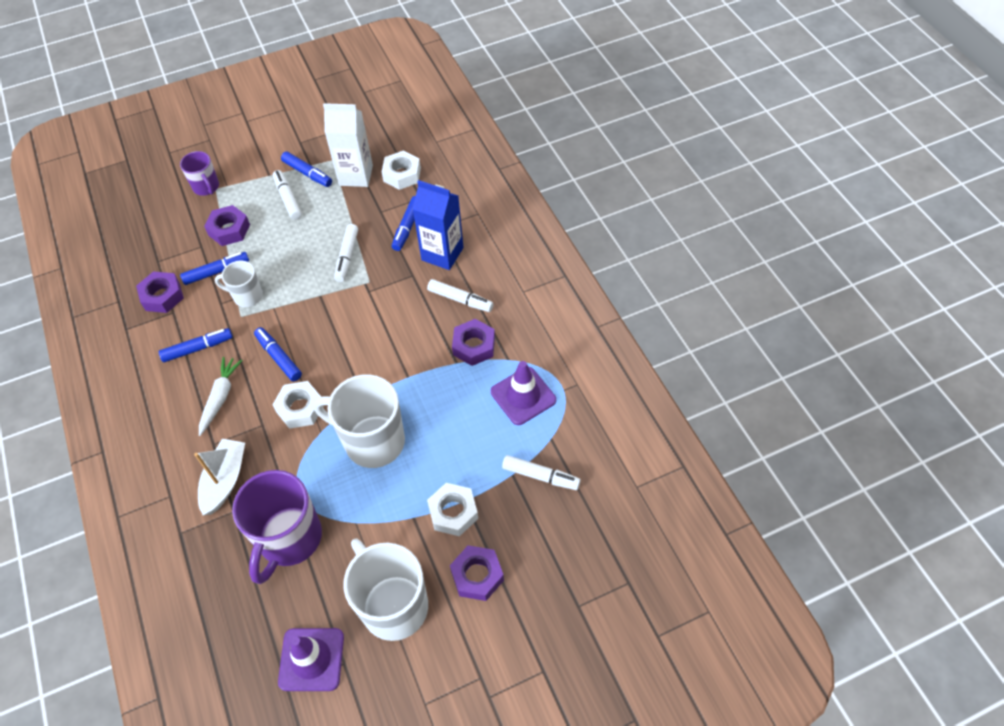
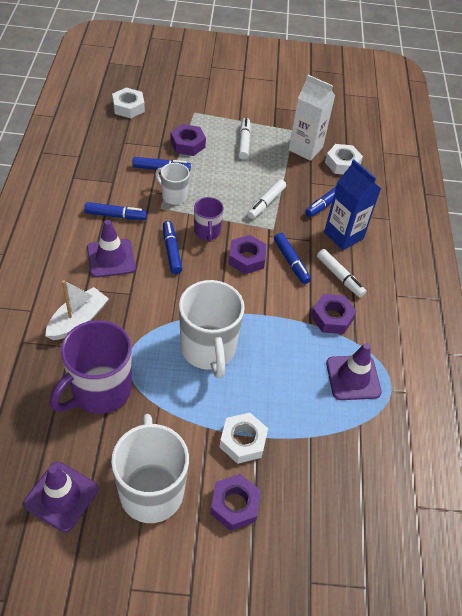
camera: 20 degrees right, 5 degrees down
(162, 296) = (112, 167): purple nut -> purple nut (246, 258)
(206, 187) = (188, 108): purple mug -> purple mug (207, 232)
(220, 397) = (111, 258): white carrot -> purple traffic cone
(300, 408) = (166, 296): white nut -> white nut (128, 107)
(307, 174) = (269, 131): blue marker -> blue marker (291, 262)
(372, 441) = (208, 350): white mug -> white mug turned 150 degrees counterclockwise
(540, 476) = (334, 451): white marker -> none

